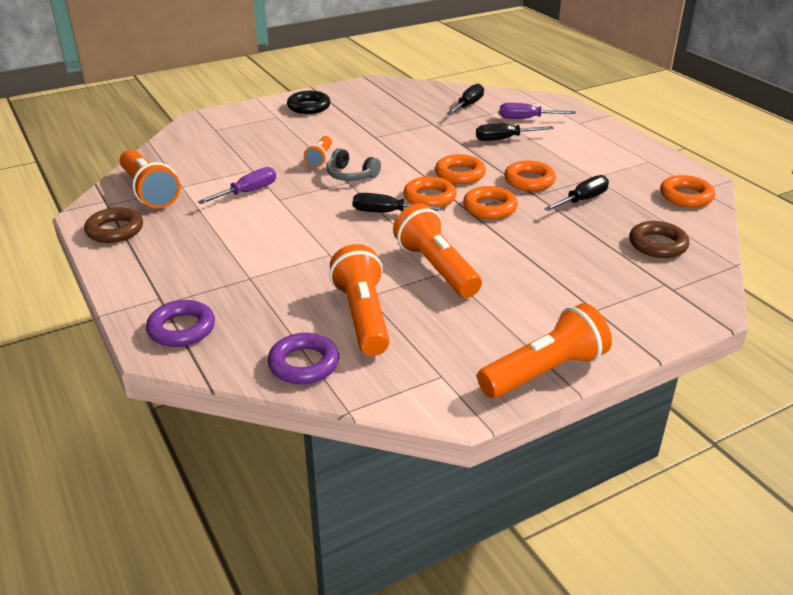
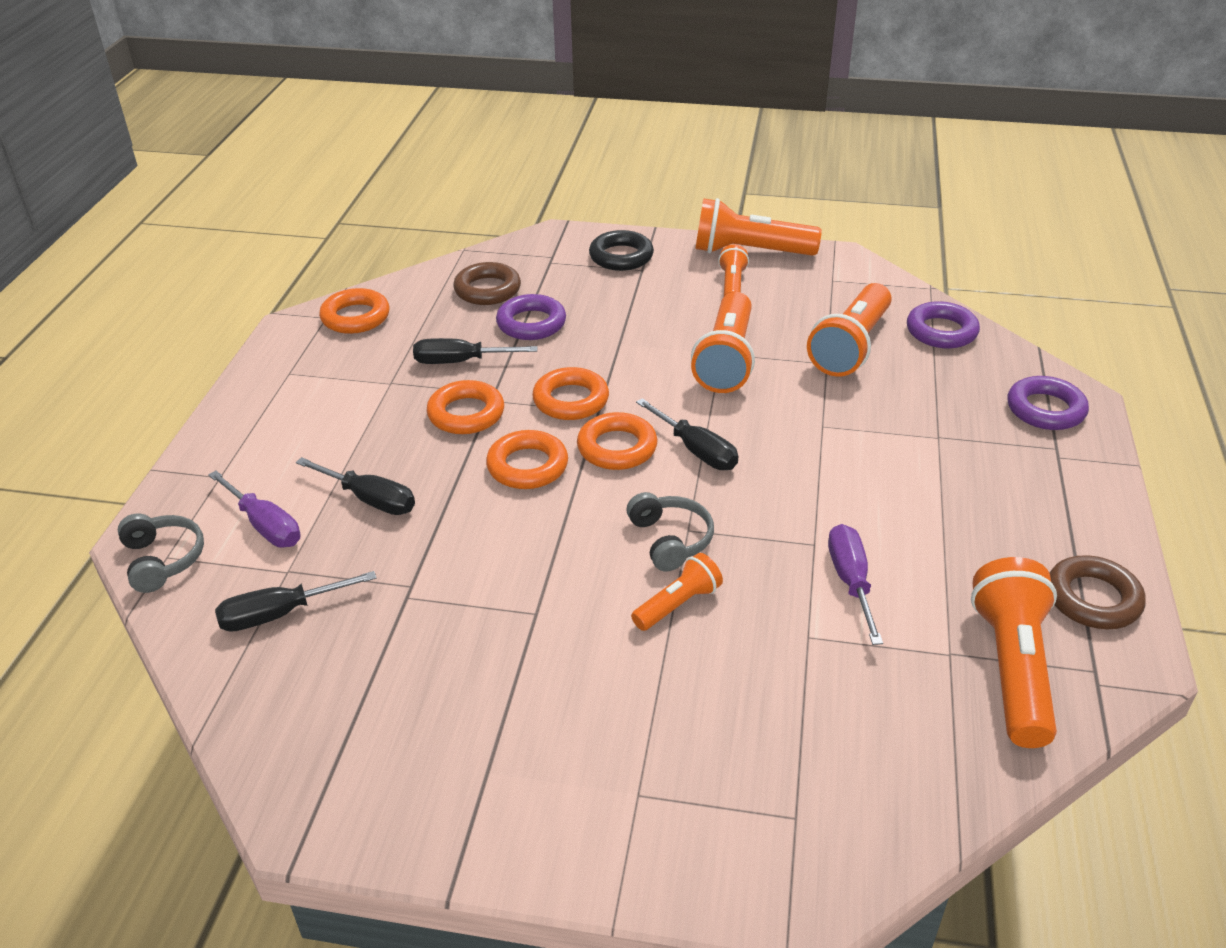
camera: 140 degrees left, 5 degrees up
(247, 192) = (851, 582): purple screwdriver -> purple screwdriver turned 90 degrees clockwise
(309, 107) = (541, 795): black ring -> black ring (621, 256)
(511, 329) = (732, 285): none -> orange flashlight
(539, 100) = (163, 560): none -> grey headphones
(589, 236) = (531, 323): none -> purple ring

